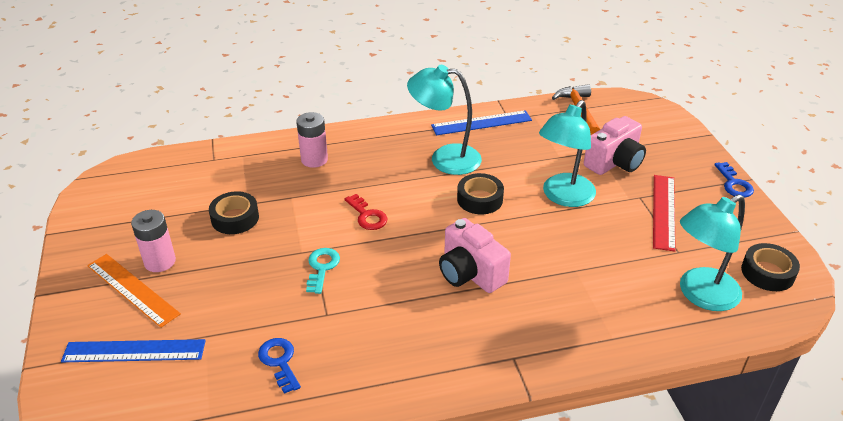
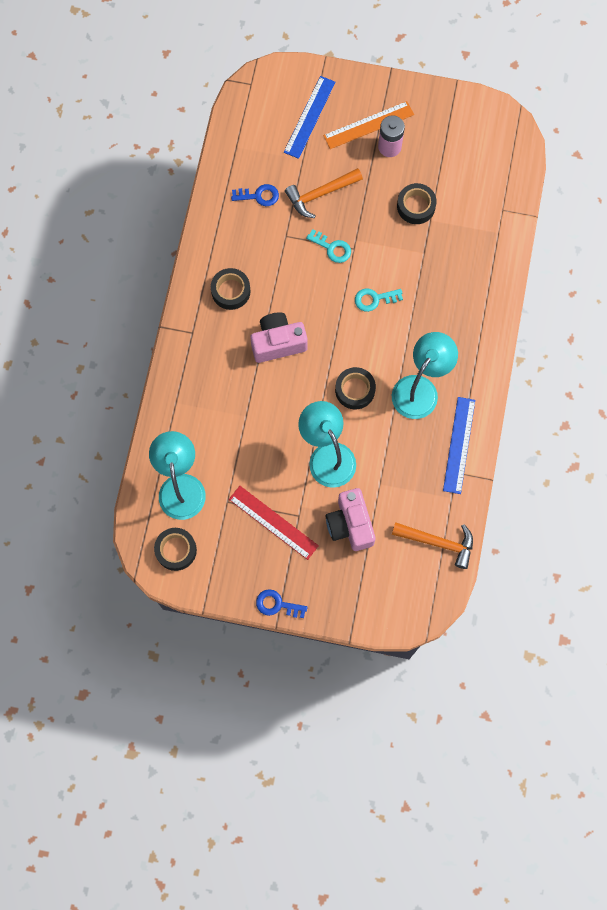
camera: 115 degrees right, 35 degrees up
(252, 301) = (320, 194): none -> orange hammer
(314, 159) = (466, 286): pink battery -> none
(367, 216) = (374, 299): red key -> turquoise key
(433, 340) = (231, 291): none -> black tape

